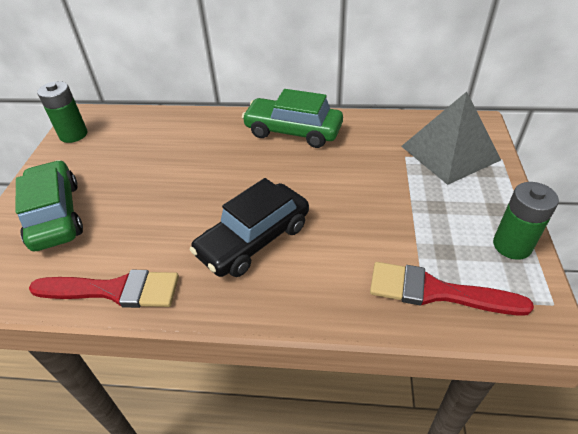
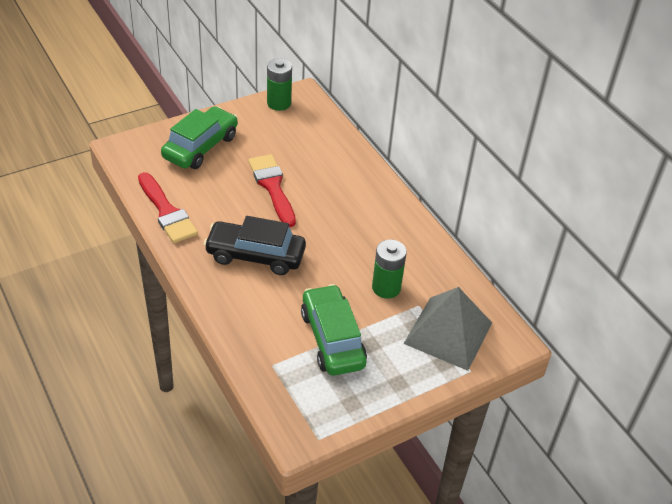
camera: 50 degrees right, 0 degrees up
(293, 131) = (390, 222): green car -> green car (332, 339)
(436, 291) = (281, 370): red brush -> red brush (272, 187)
(512, 245) = (361, 402): green battery -> green battery (386, 288)

